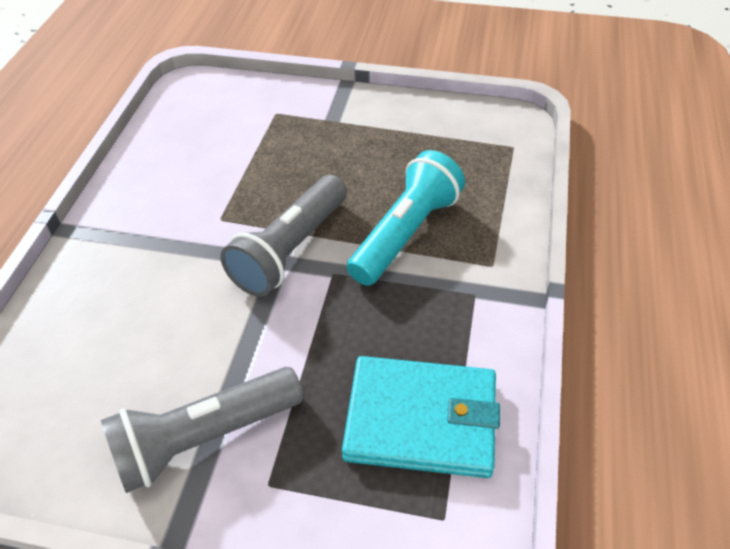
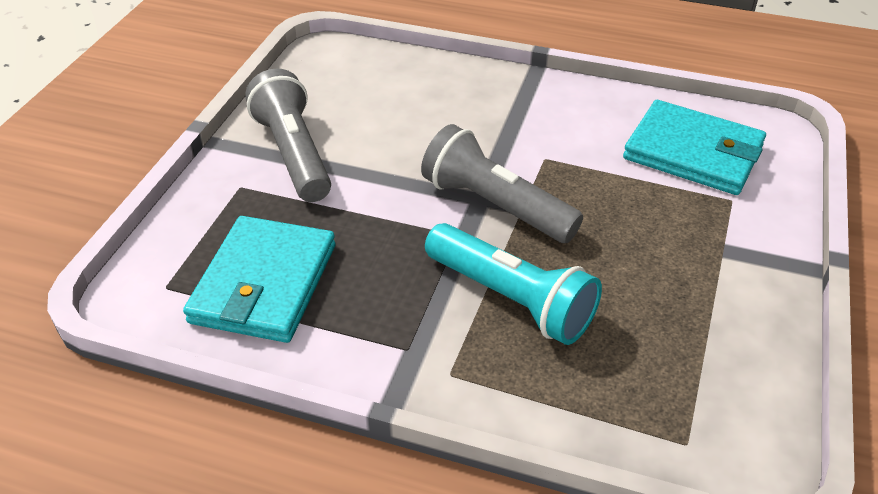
camera: 95 degrees right, 5 degrees down
(215, 129) = (693, 152): none -> turquoise wallet

